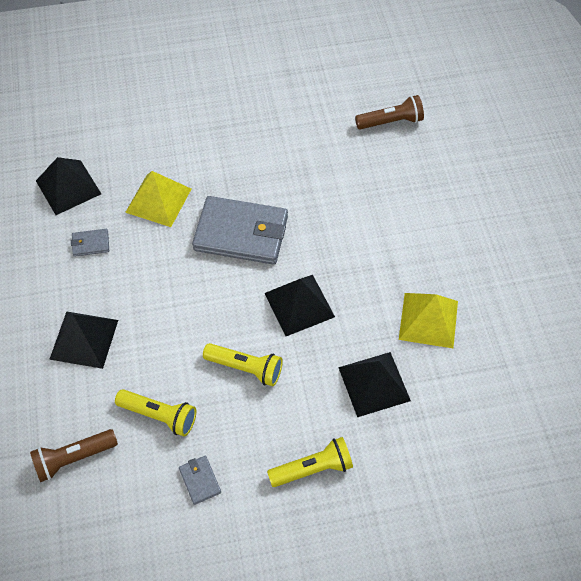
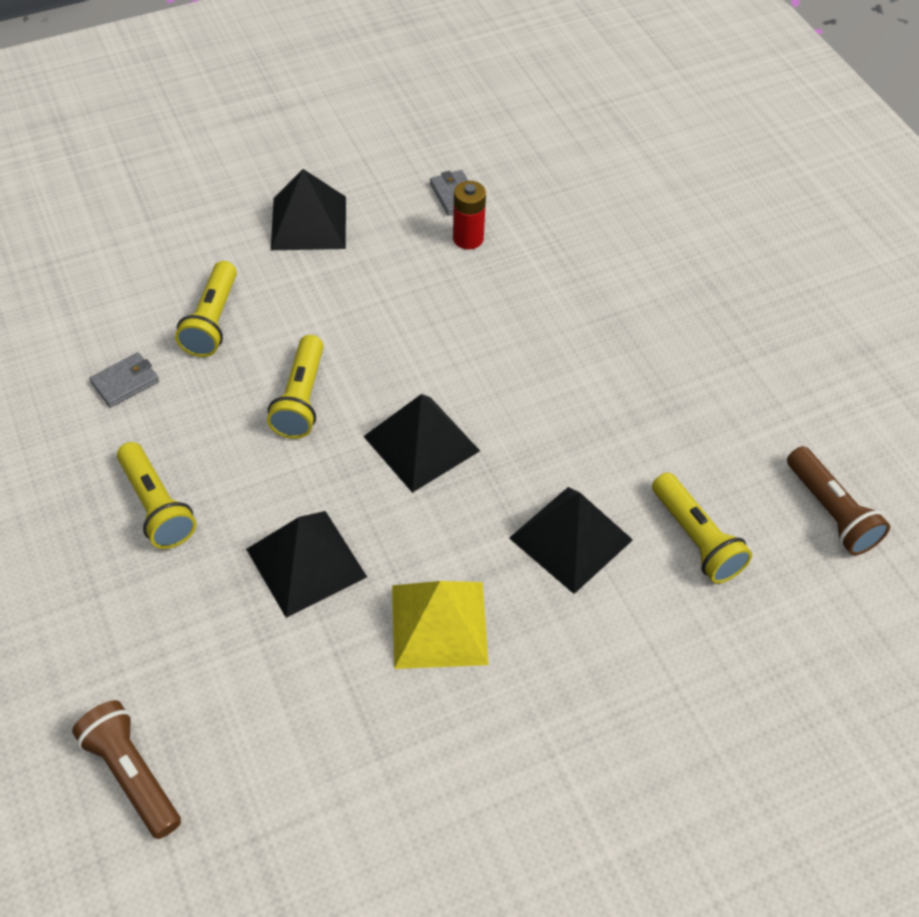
camera: 75 degrees right, 5 degrees down
(68, 187) = (537, 152): black pyramid -> black pyramid (571, 538)
(74, 458) = (142, 252): brown flashlight -> brown flashlight (132, 774)
(135, 244) = (468, 238): none -> red battery
(158, 200) = (550, 247): yellow pyramid -> none
(241, 233) = (526, 350): grey wallet -> none
(396, 185) = (696, 539): none -> yellow flashlight

